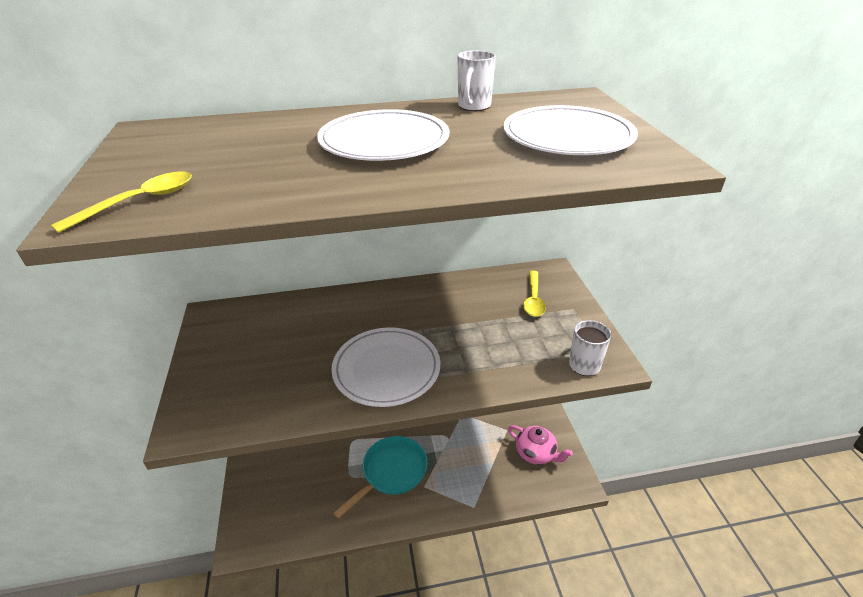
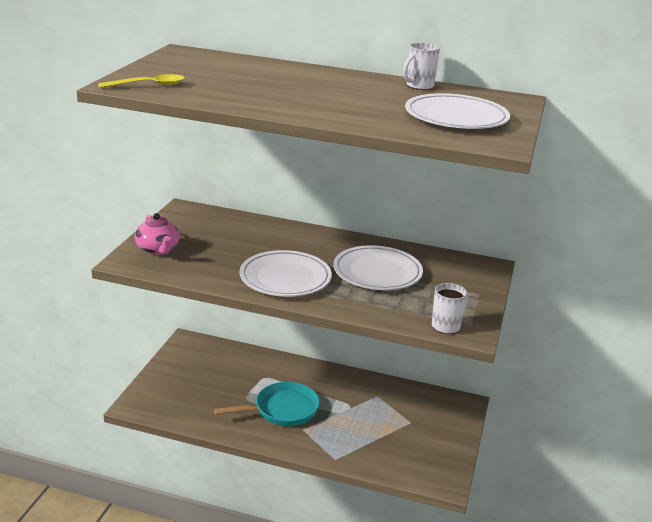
camera: 25 degrees right, 10 degrees down
(384, 142) = (323, 91): white plate -> white plate (377, 272)
(533, 299) = (449, 277): yellow spoon -> none
(536, 453) = (424, 448): pink teapot -> pink teapot (158, 249)

